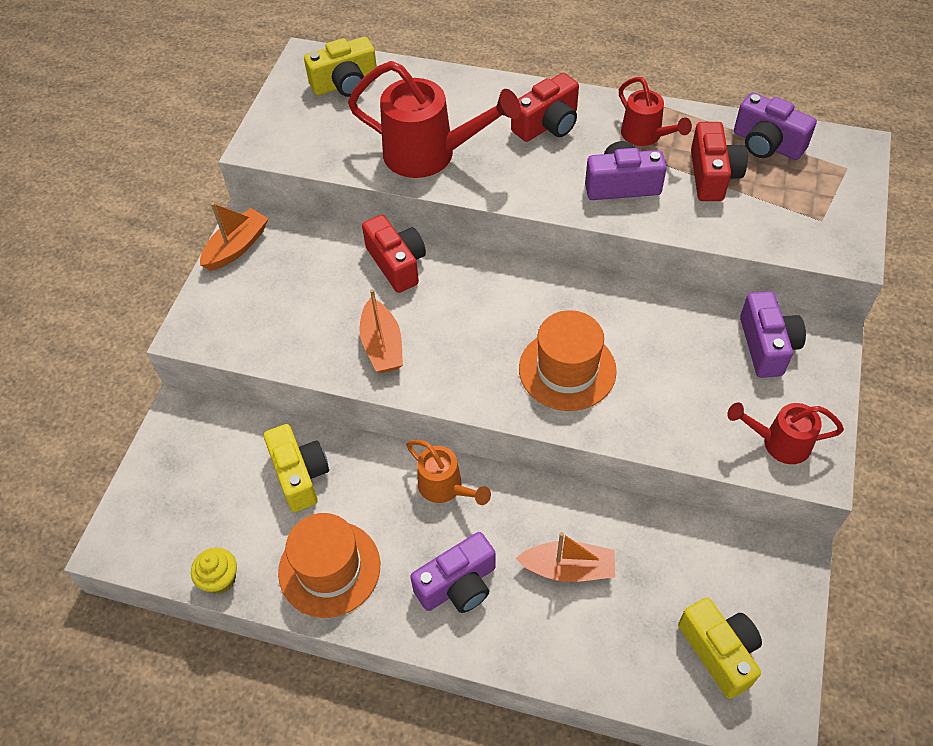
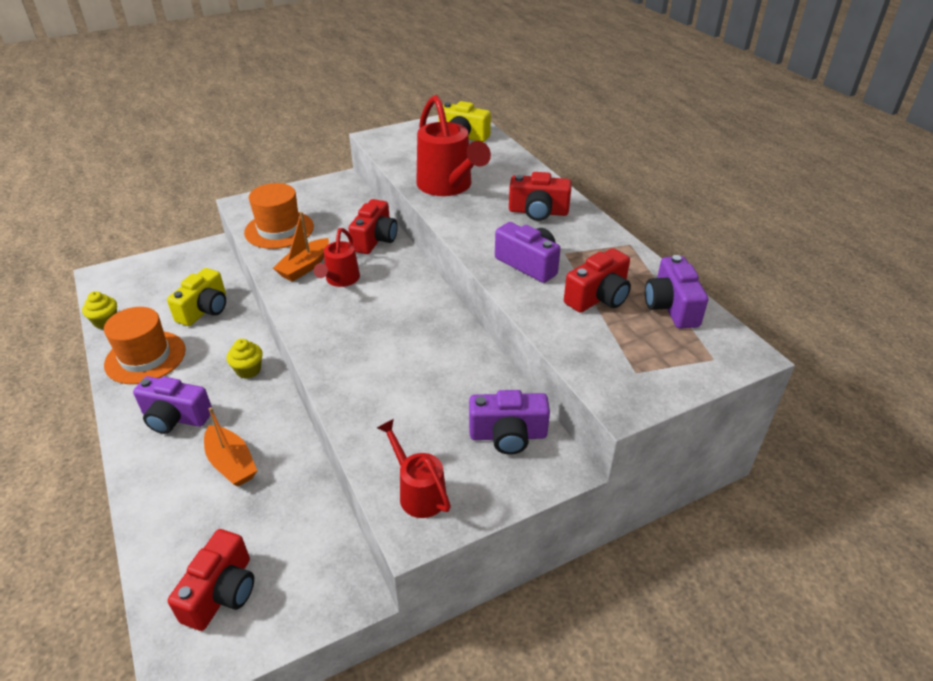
camera: 45 degrees right, 15 degrees down
(237, 247) = (320, 186): orange boat -> none
(445, 487) = (248, 370): orange watering can -> yellow cupcake
(567, 370) = (369, 348): orange hat -> orange hat (279, 230)
(645, 135) = (590, 252): red watering can -> red watering can (340, 280)
(719, 651) = (222, 592): yellow camera -> red camera
(766, 346) = (508, 435): purple camera -> purple camera turned 45 degrees clockwise

